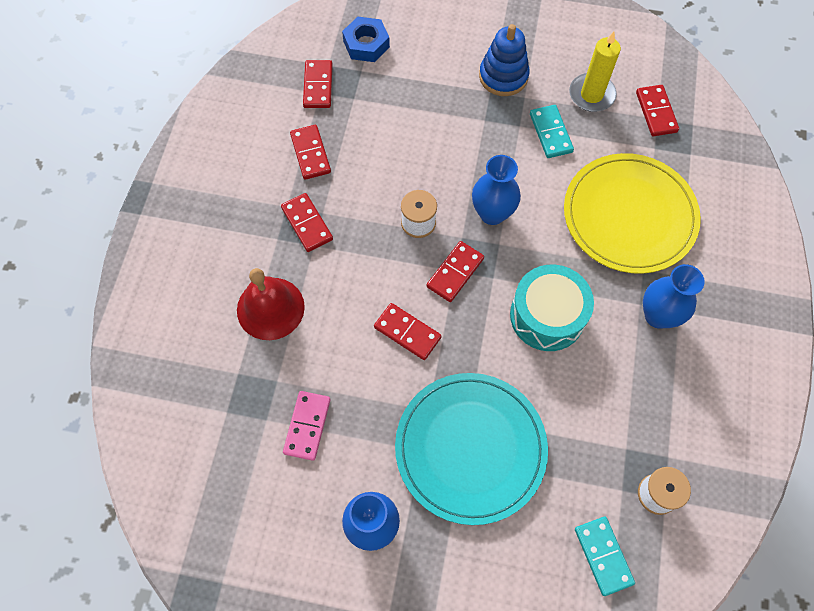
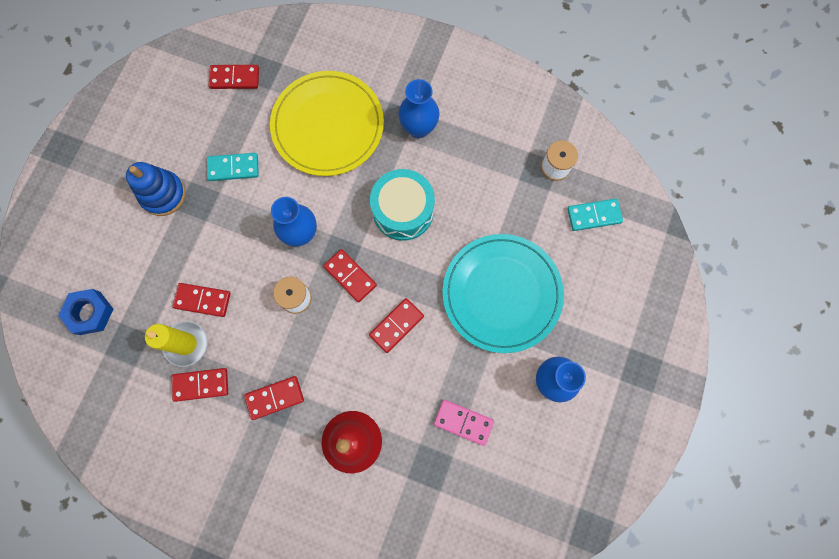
camera: 80 degrees left, 10 degrees up
(318, 86) = (126, 367): red domino -> red domino (202, 300)
(591, 95) = (203, 125): yellow candle -> yellow candle (186, 344)

